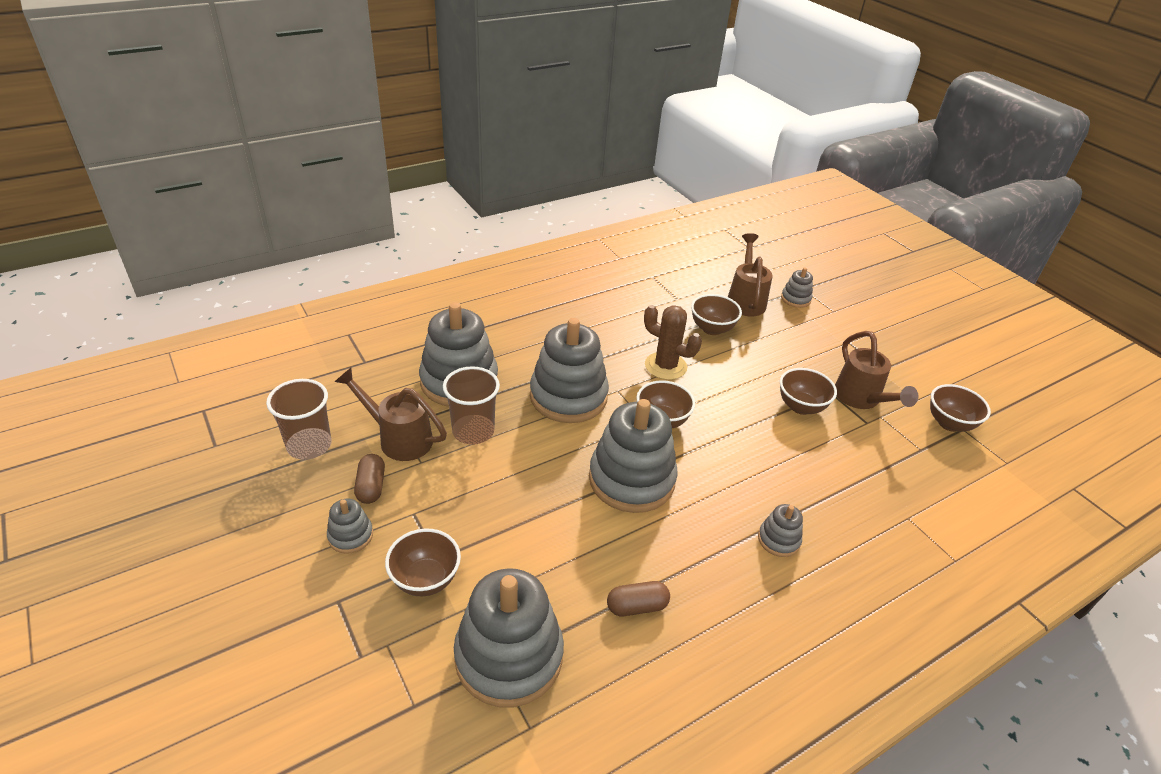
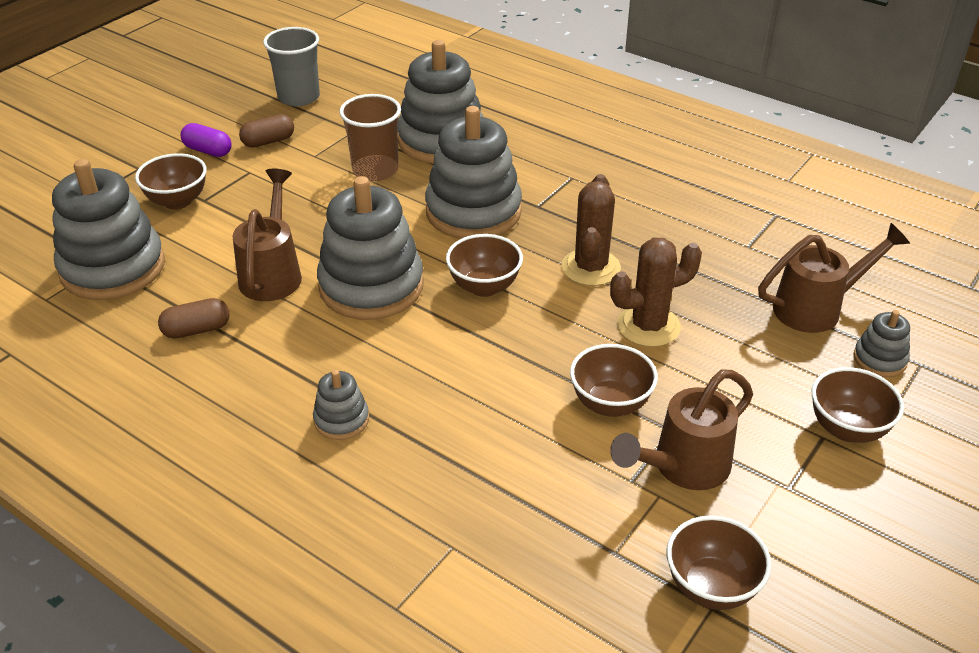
camera: 70 degrees right, 0 degrees up
(309, 445) = (299, 97): brown cup -> grey cup
(350, 535) = (208, 151): grey stacking toy -> purple capsule
(399, 438) = (337, 135): brown watering can -> brown watering can (272, 273)
(637, 606) = (197, 330): brown capsule -> brown capsule turned 75 degrees counterclockwise
(712, 329) = (710, 290): brown bowl -> brown bowl (847, 429)
(735, 365) = (648, 326): none -> brown cactus

